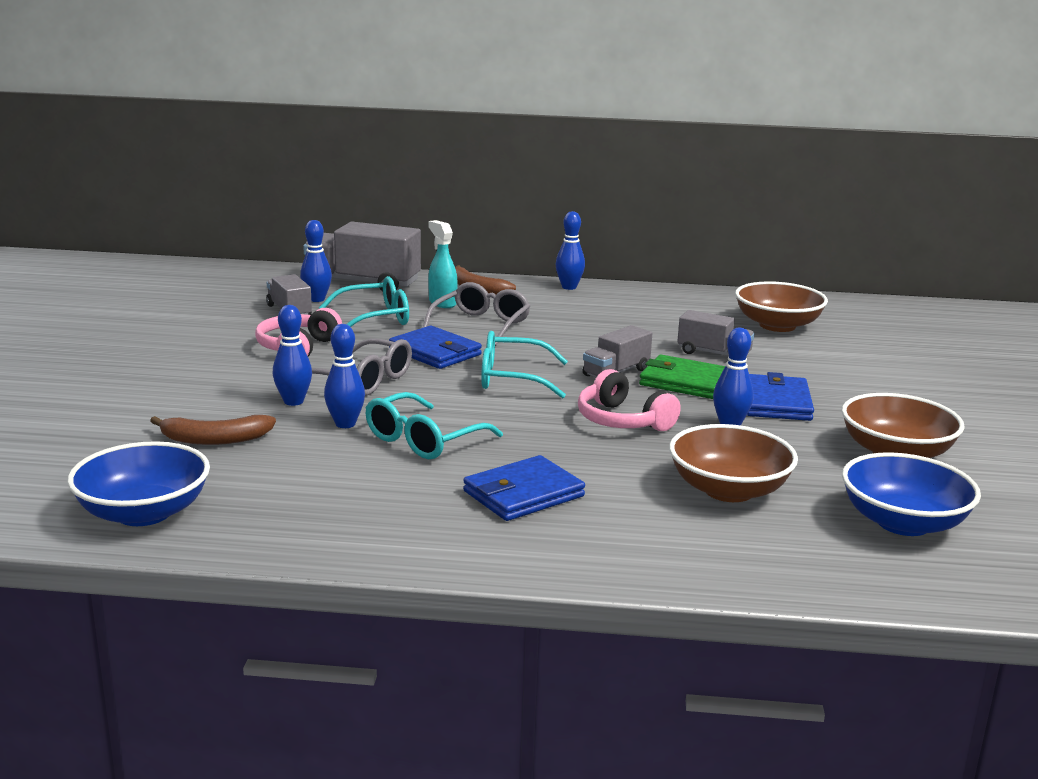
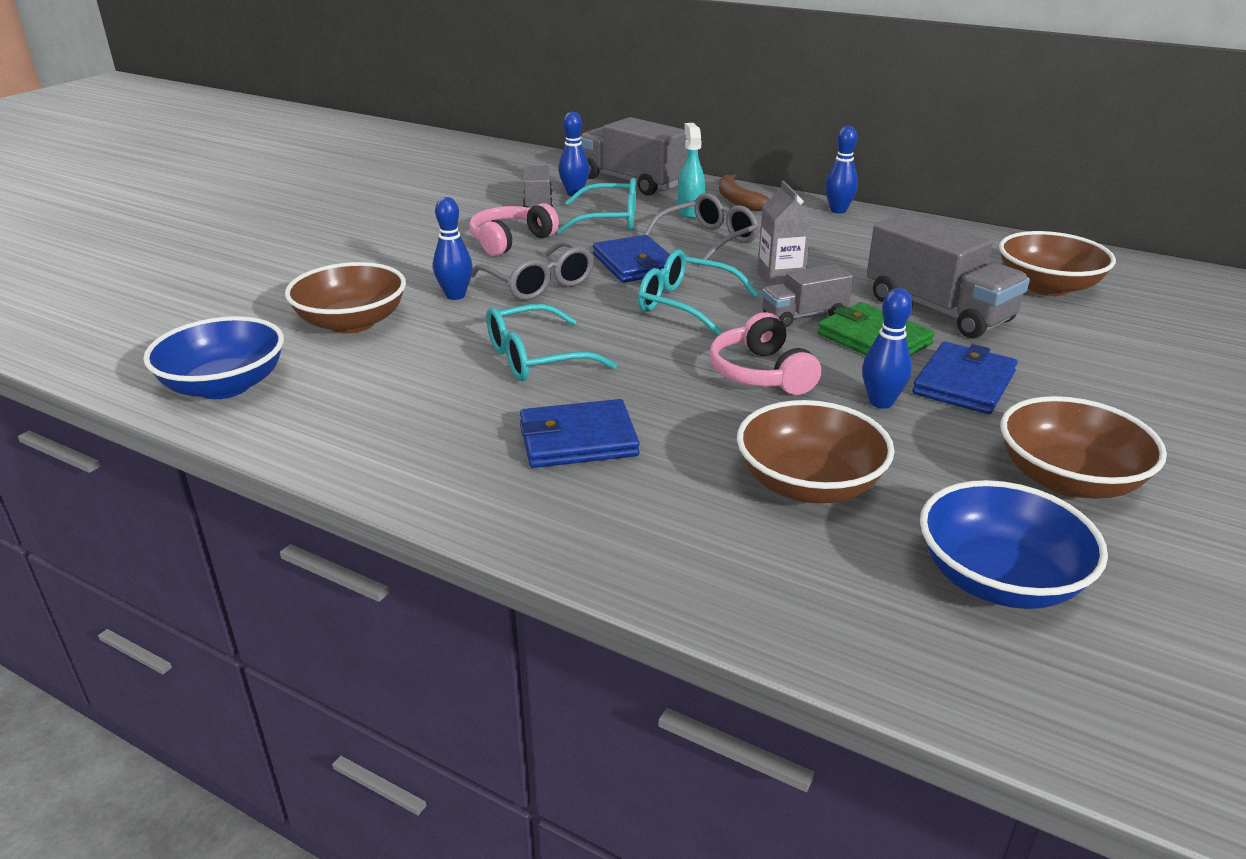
camera: 25 degrees right, 10 degrees up
(214, 439) = (352, 323): brown banana -> brown bowl
(345, 424) = (479, 327): blue bowling pin -> none
(571, 347) = (780, 279): none -> grey carton
(714, 354) = (938, 310): grey truck -> grey truck, size x1.77

